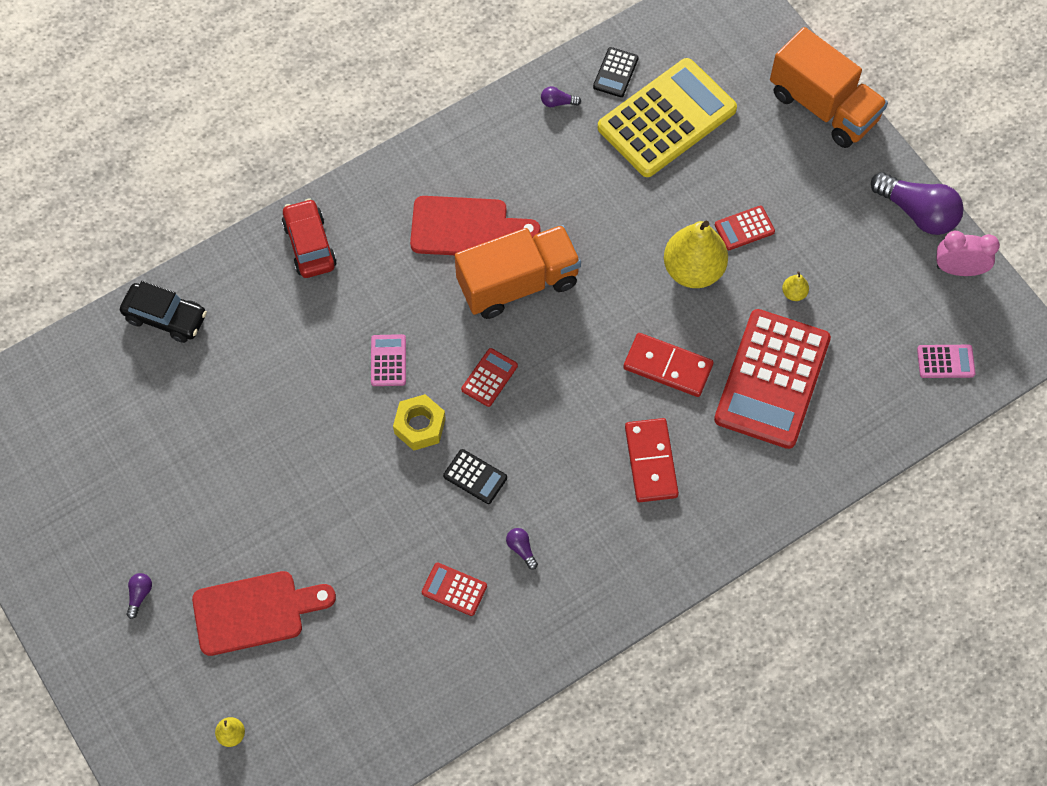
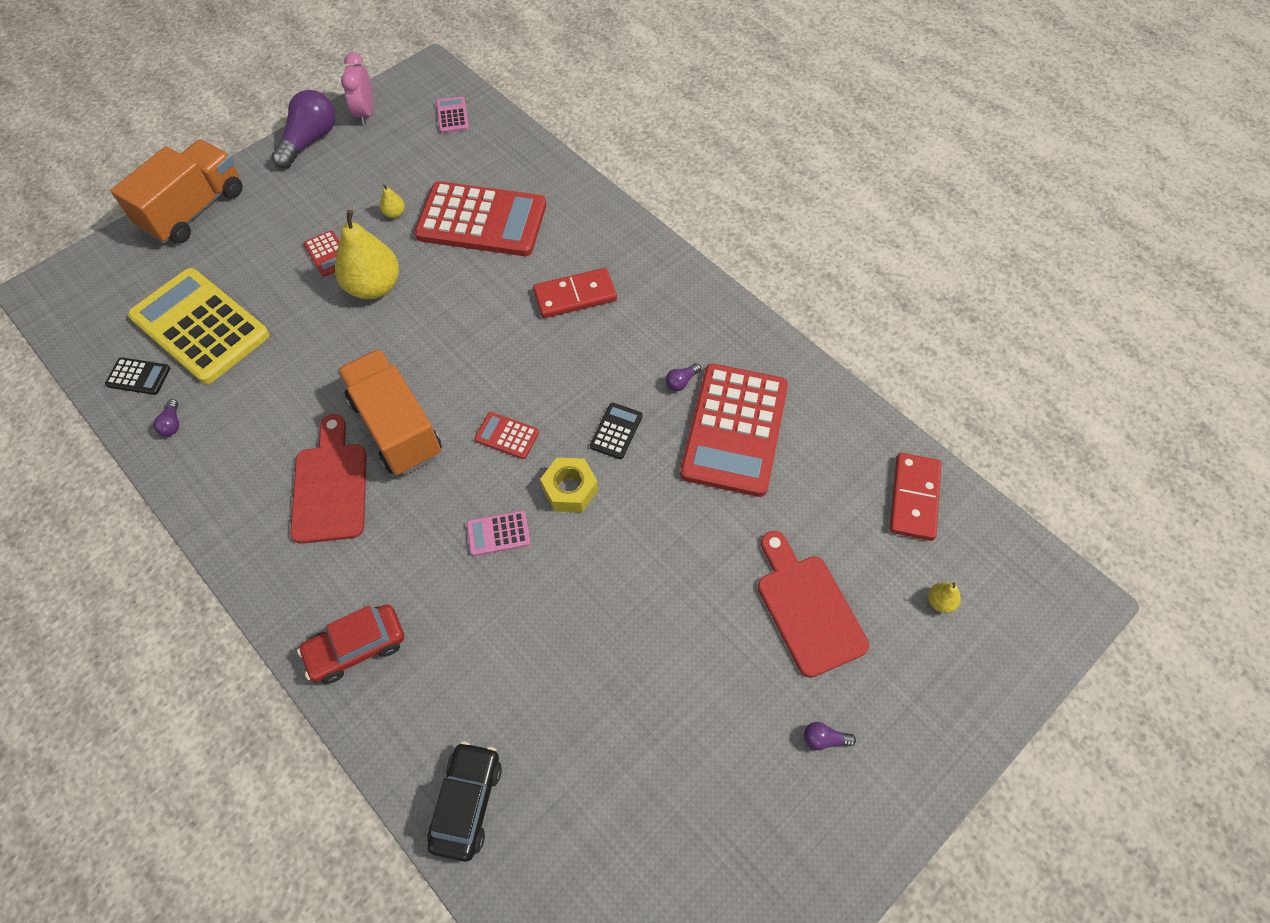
camera: 100 degrees left, 5 degrees down
(454, 589) = (734, 430): red calculator -> red calculator, size x2.41
(668, 366) = (477, 294): red domino -> red domino (913, 498)

